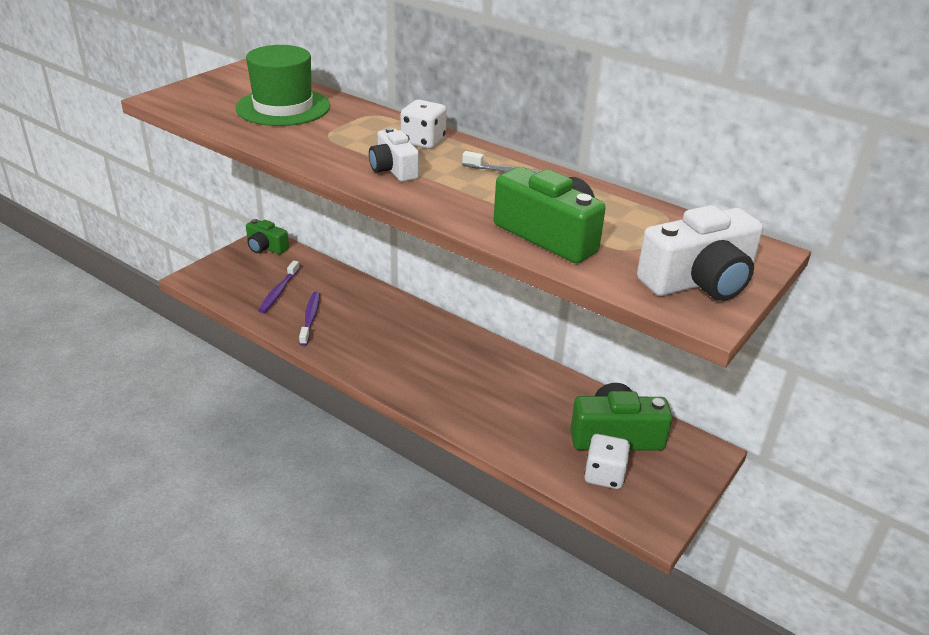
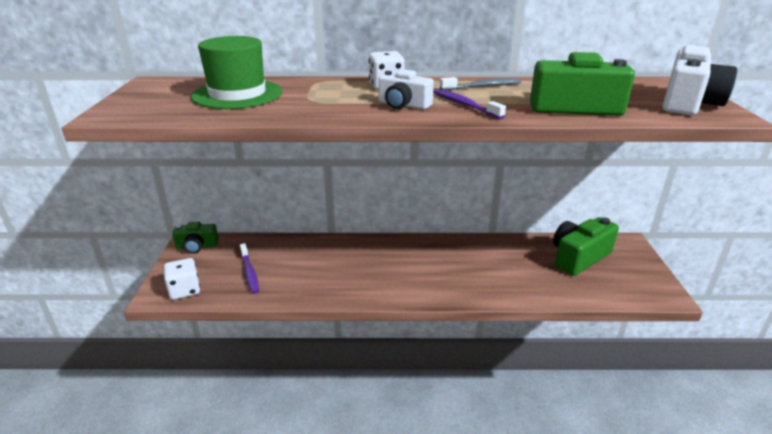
camera: 35 degrees left, 5 degrees down
(310, 318) = (299, 279): purple toothbrush -> purple toothbrush (465, 105)
(604, 475) = (606, 282): white dice -> white dice (185, 290)

